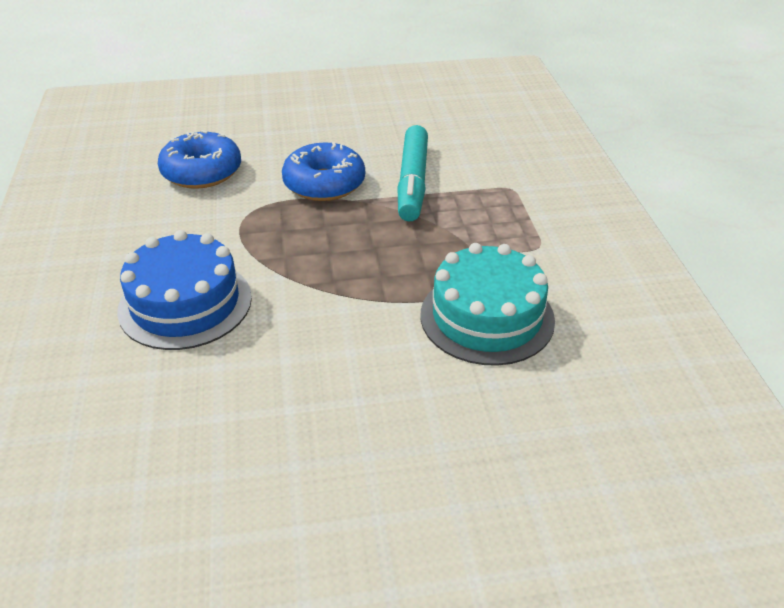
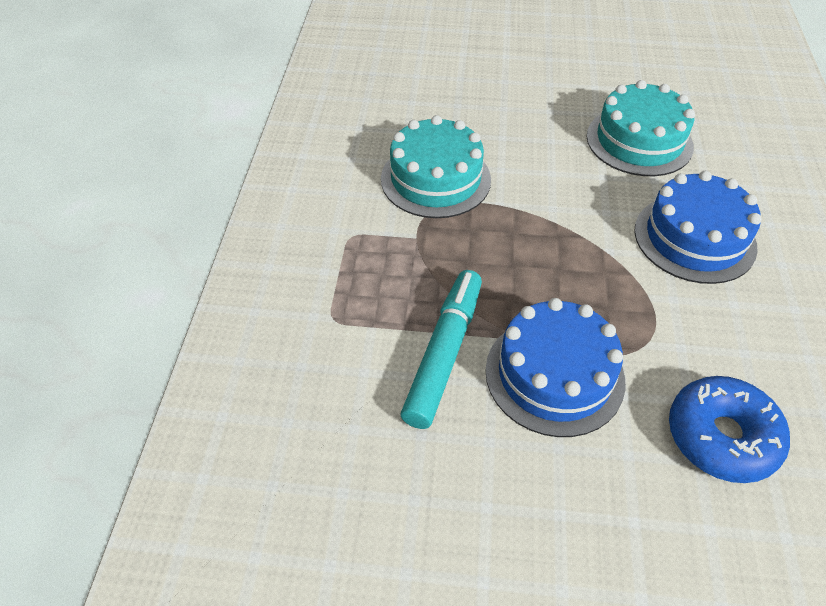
camera: 165 degrees left, 10 degrees up
(232, 424) = (639, 141): none -> turquoise cake
(324, 184) = (554, 375): blue donut -> blue cake

